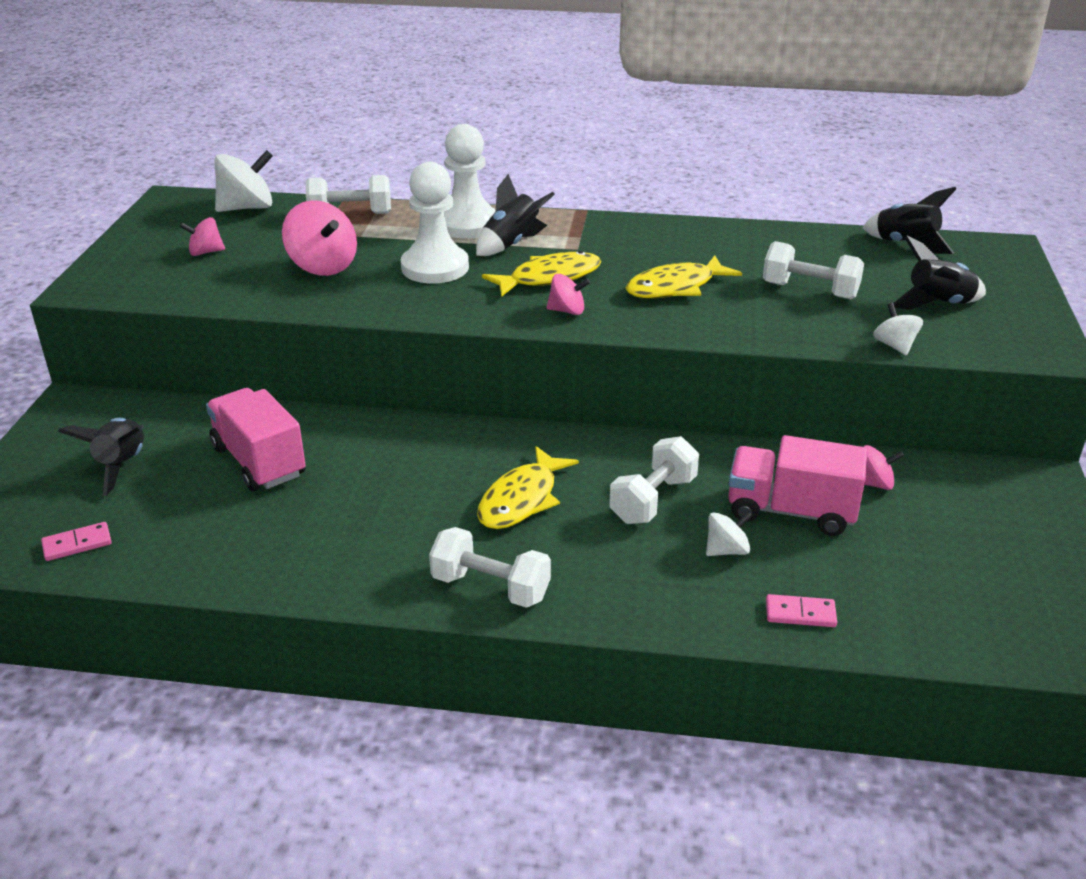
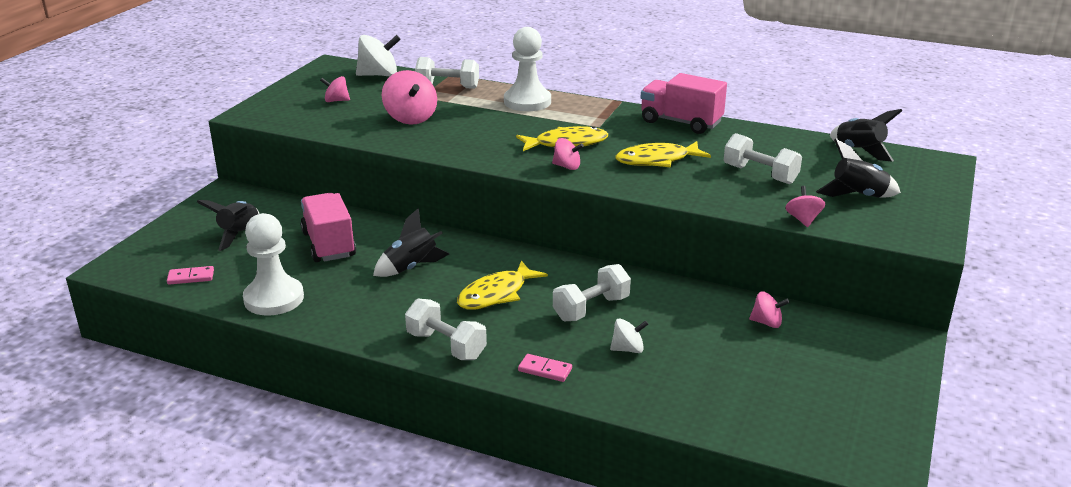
camera: 15 degrees right, 5 degrees down
(435, 267) = (488, 127): white pawn -> white pawn (274, 299)
(511, 244) = (552, 118): black rocket -> black rocket (411, 268)
(791, 511) = (691, 331): pink truck -> pink truck (680, 122)
(800, 613) = (660, 398): pink domino -> pink domino (545, 370)
(894, 346) = (803, 220): white spinning top -> pink spinning top

